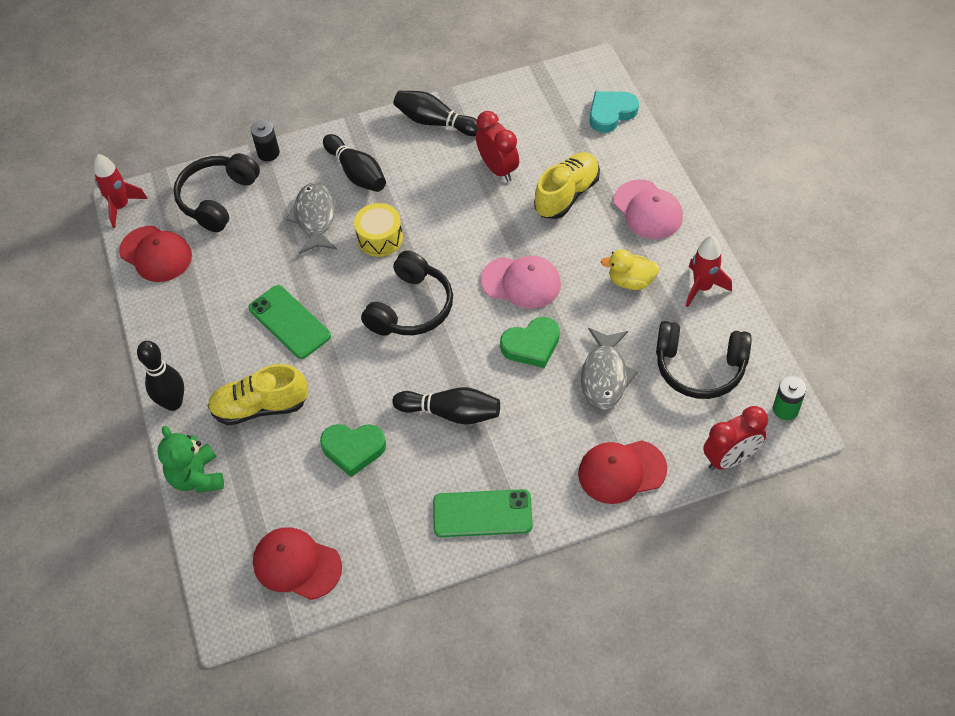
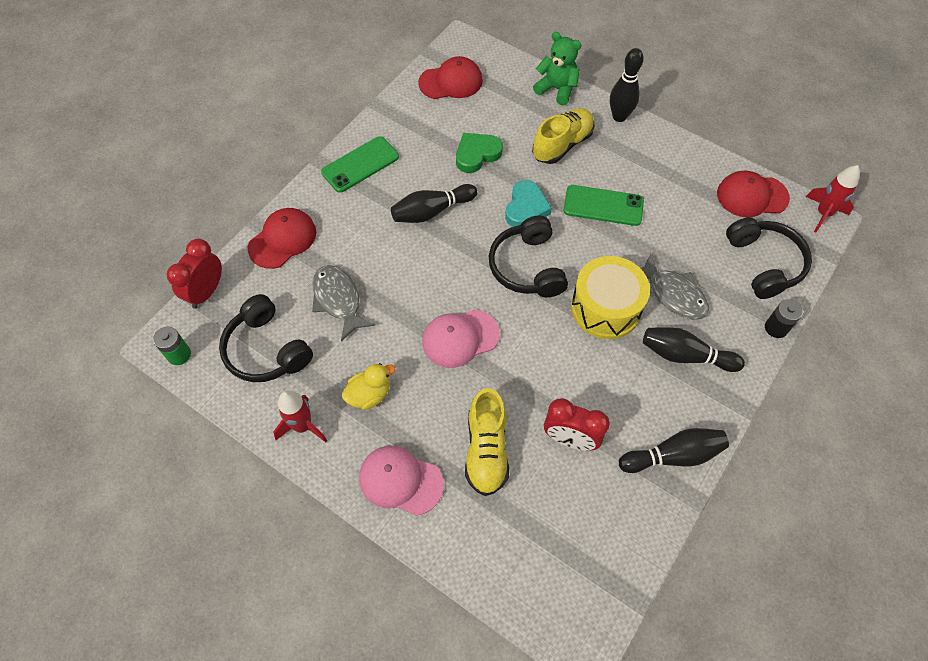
camera: 140 degrees right, 5 degrees up
(380, 238) = (605, 308): yellow drum -> yellow drum, size x1.55
(531, 345) = (412, 291): green heart -> none
(611, 113) = (516, 585): turquoise heart -> turquoise heart (526, 208)
(699, 367) = (266, 350): black headphones -> black headphones turned 105 degrees counterclockwise

